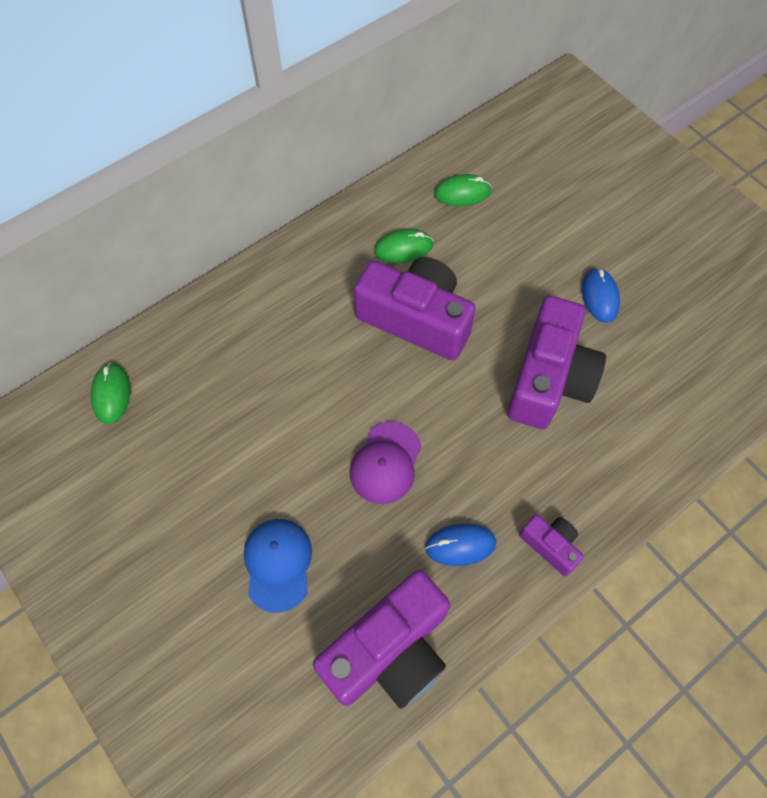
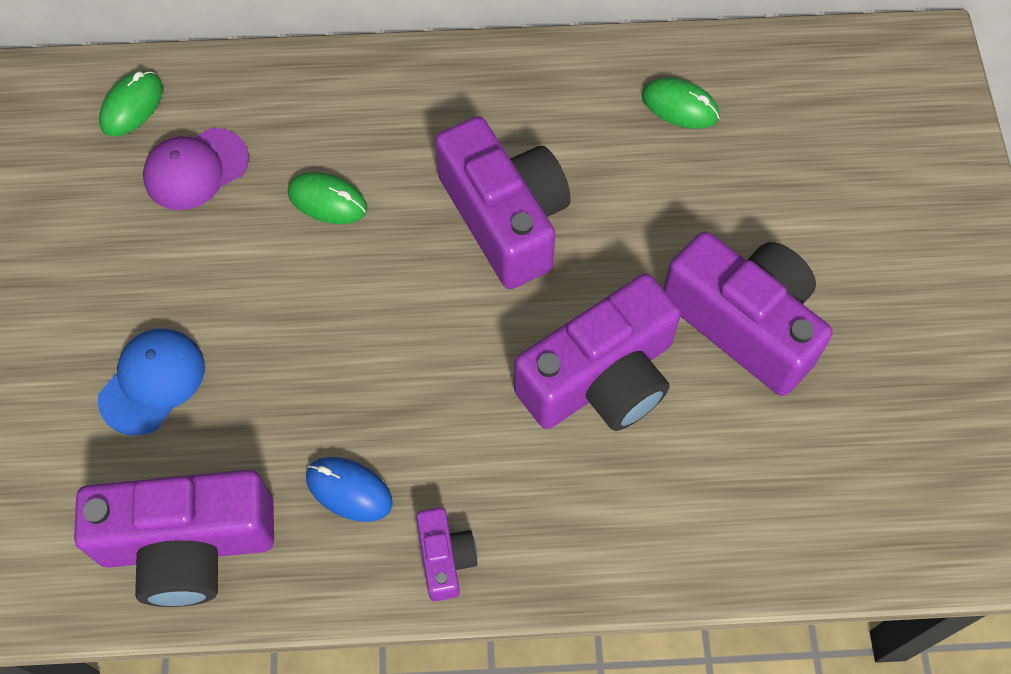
camera: 35 degrees right, 0 degrees up
(385, 463) = (343, 352): purple cap -> purple cap (196, 169)
(403, 248) = (557, 131): green mouse -> green mouse (327, 201)
(599, 297) = (744, 323): blue mouse -> purple camera

